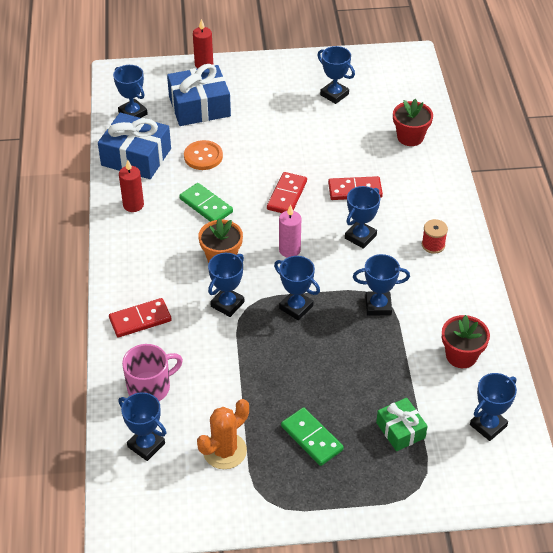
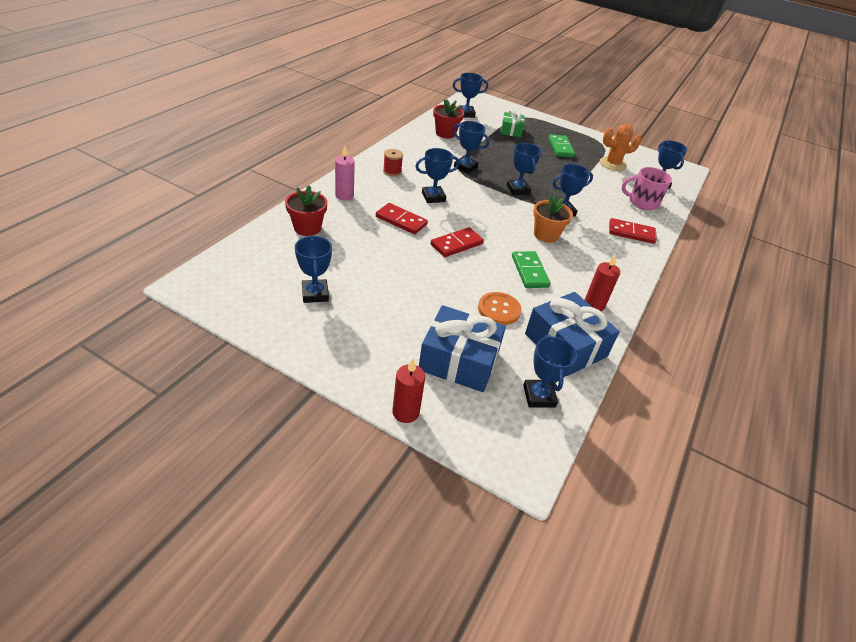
camera: 150 degrees left, 5 degrees down
(289, 250) = (491, 215): pink candle -> pink candle (344, 196)

